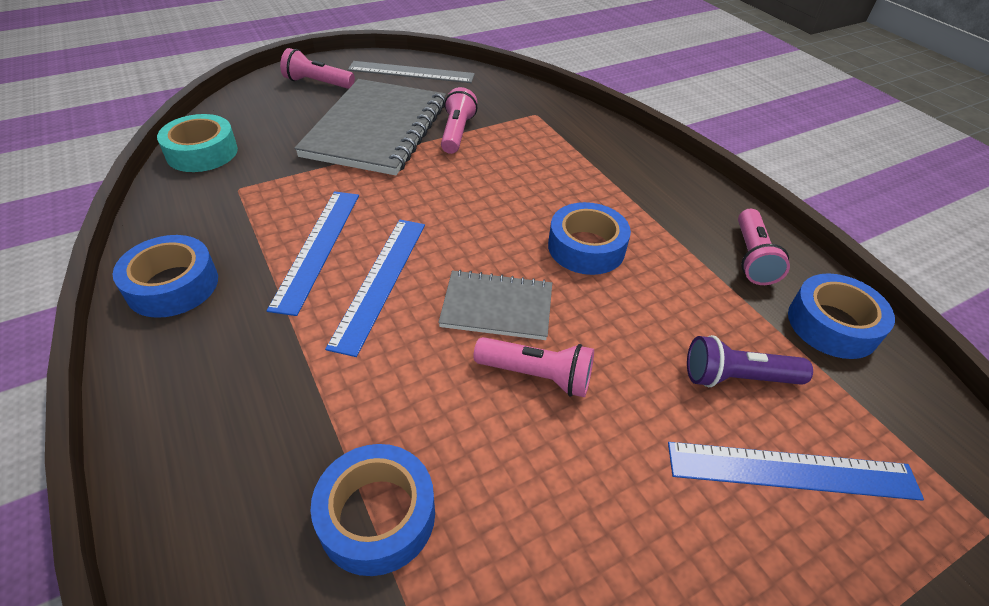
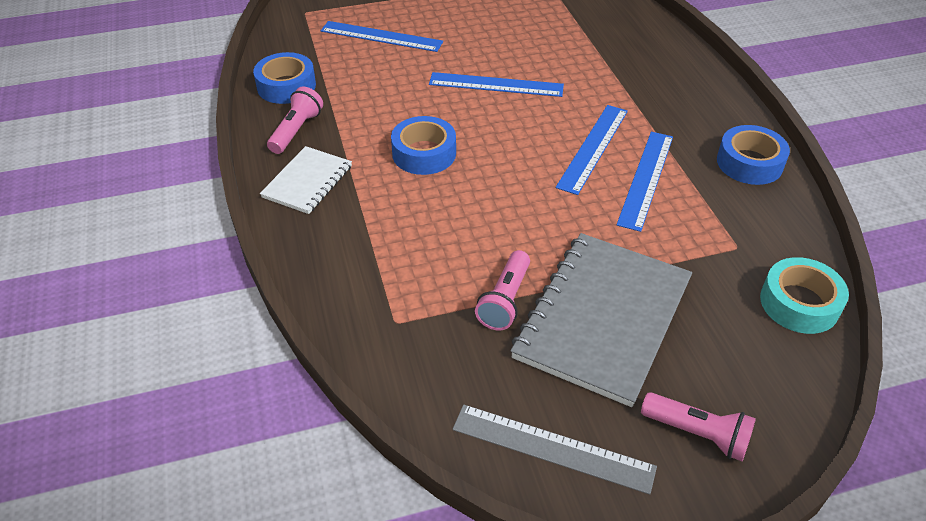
camera: 165 degrees left, 0 degrees up
(377, 515) = (591, 47): blue tape -> none
(497, 307) = (510, 121): grey notebook -> none
(537, 375) = (496, 85): pink flashlight -> blue ruler
(686, 202) = (307, 182): none -> white notebook
(737, 377) = (375, 70): purple flashlight -> none

